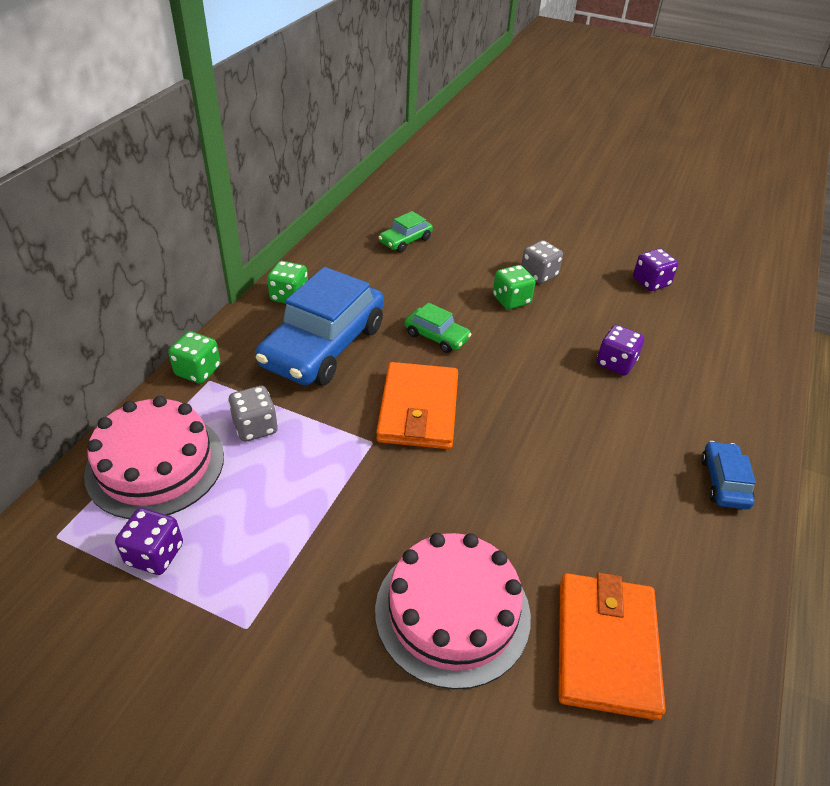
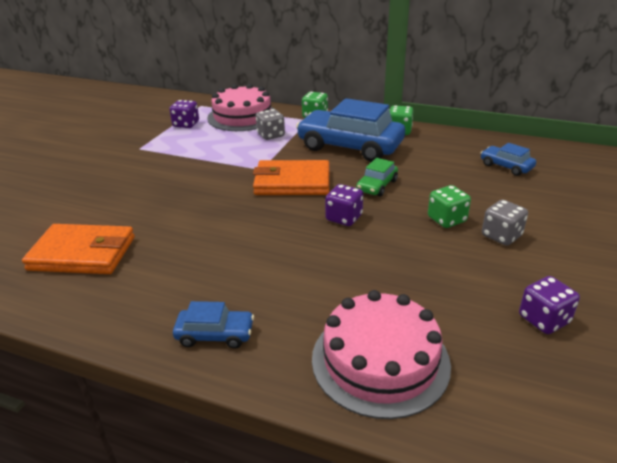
camera: 90 degrees right, 10 degrees down
(405, 241) = (506, 166): green car -> blue car
(452, 612) = (128, 200): pink cake -> pink cake (380, 360)
(615, 363) = (373, 278): purple dice -> purple dice (344, 218)

